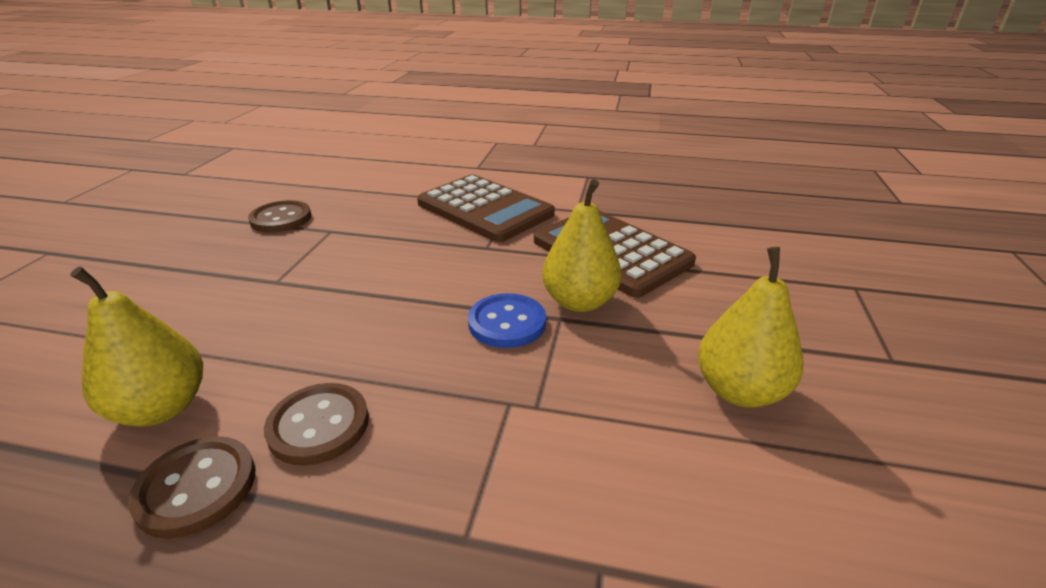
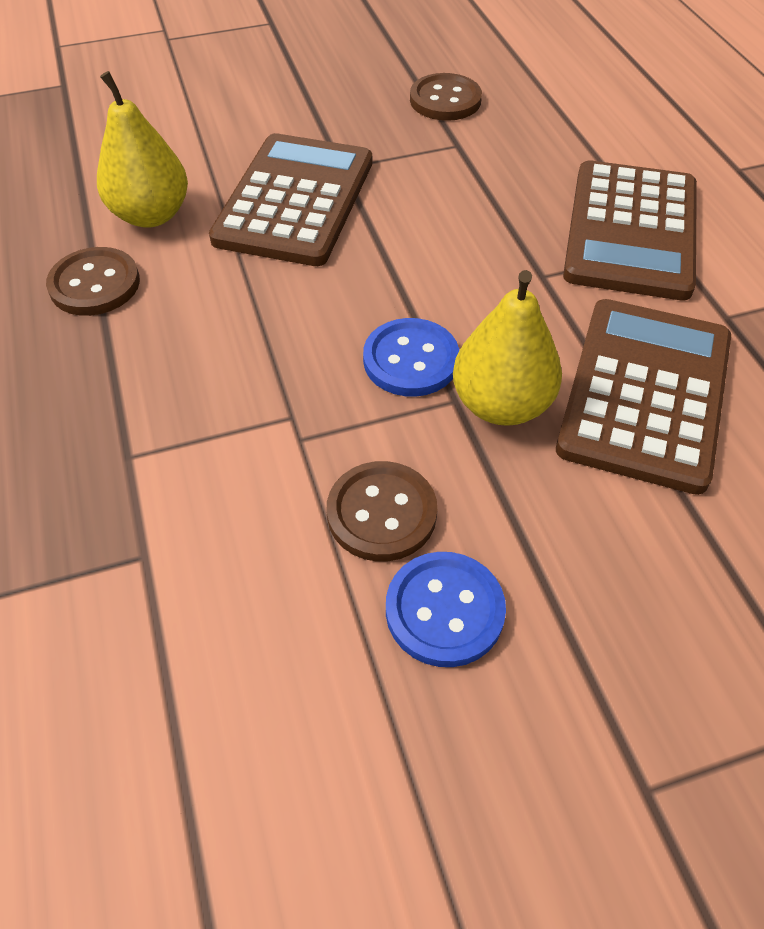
camera: 60 degrees right, 20 degrees up
(277, 316) = (295, 201): none -> brown calculator
(319, 425) = (187, 308): brown button -> brown button (381, 513)
(739, 391) = (444, 610): yellow pear -> blue button

